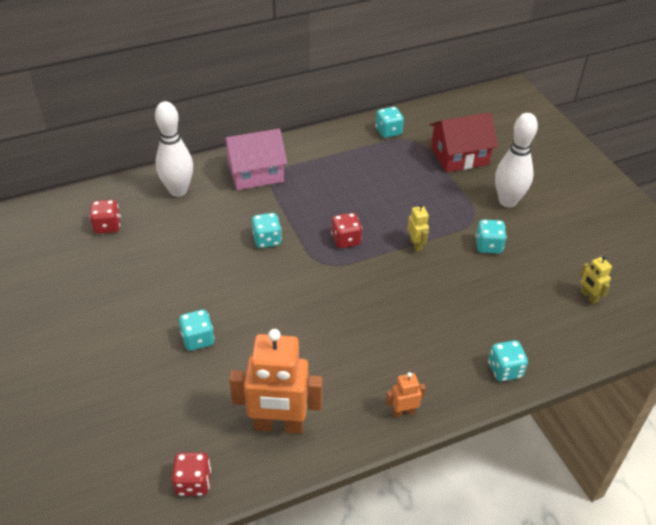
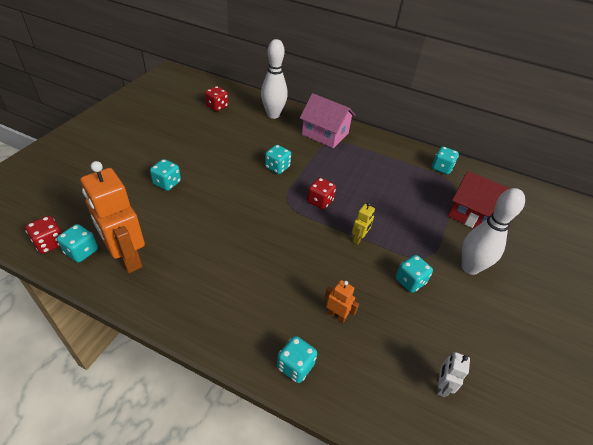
camera: 45 degrees right, 0 degrees up
(233, 459) = (81, 251): none -> turquoise dice
(403, 412) = (193, 321): orange robot -> orange robot (336, 315)
(589, 297) = (441, 386): yellow robot -> white robot

